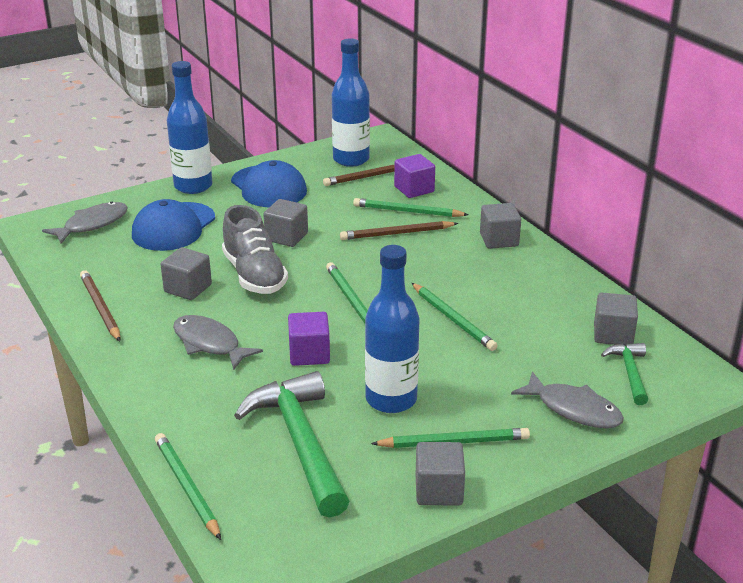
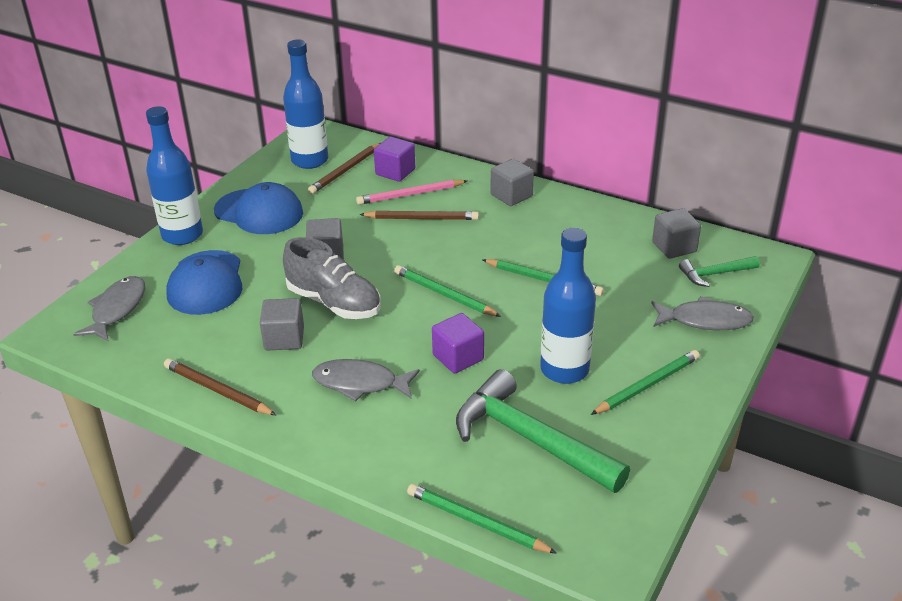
camera: 30 degrees left, 5 degrees up
(397, 233) = (421, 218): brown pencil -> brown pencil turned 135 degrees counterclockwise
(408, 211) = (410, 194): green pencil -> pink pencil
(439, 490) = (675, 430): grey cube -> none
(629, 373) = (715, 274): green hammer -> green hammer turned 75 degrees counterclockwise

